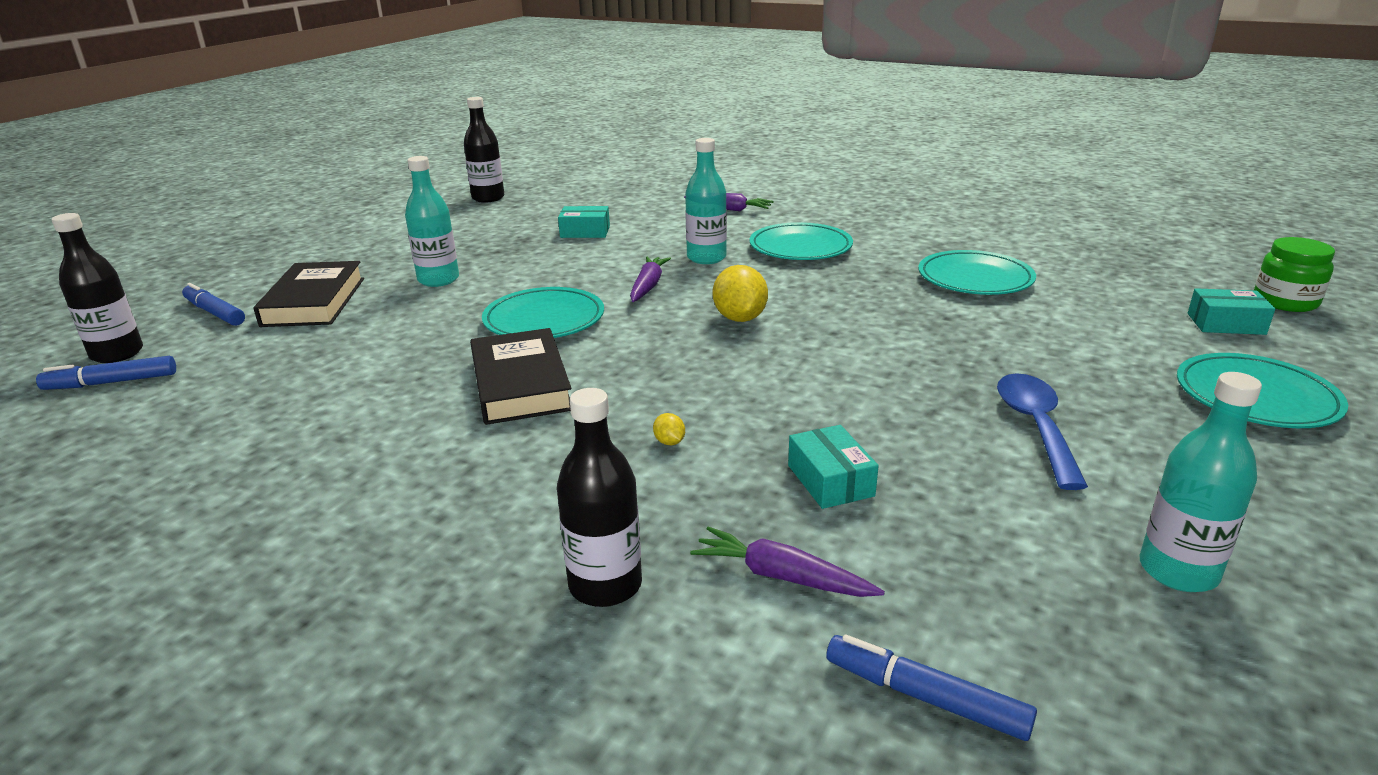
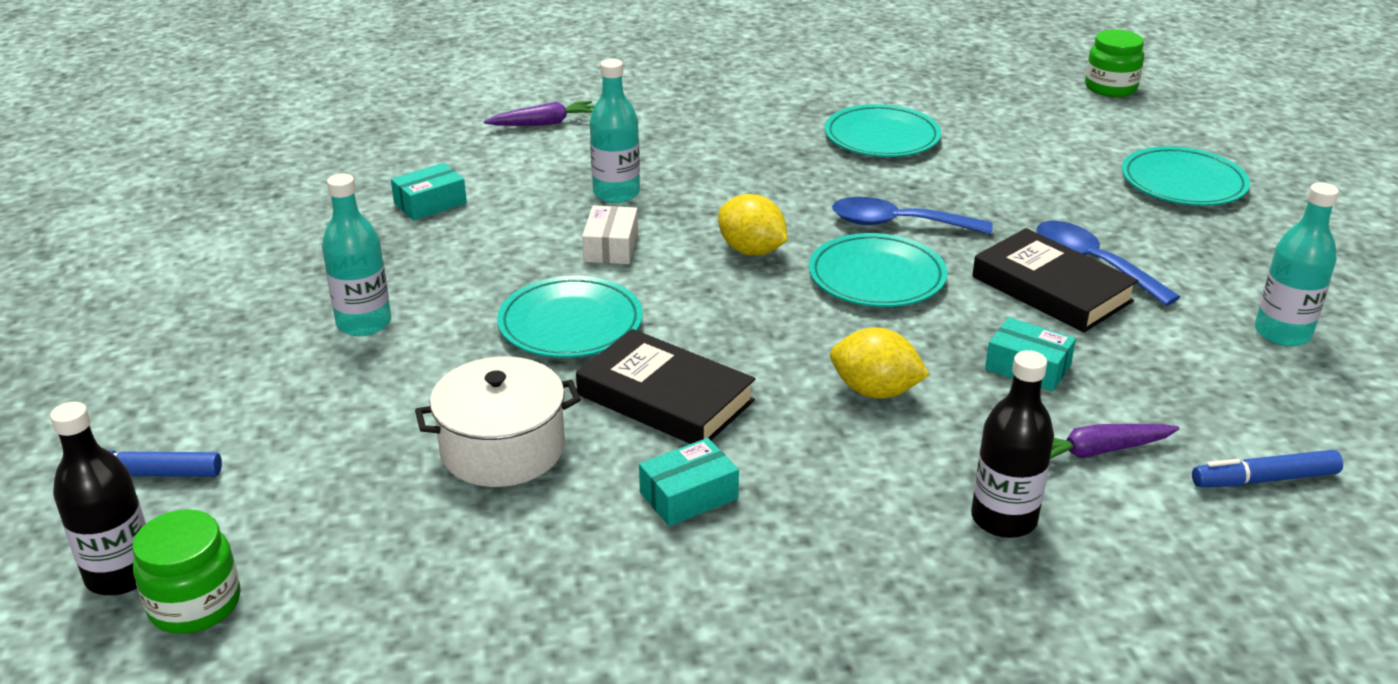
camera: 40 degrees left, 5 degrees up
(111, 382) = (195, 604): blue marker -> green jar
(314, 302) = (257, 408): black book -> black book (1051, 289)
(380, 372) = (502, 449): none -> white pot
(488, 198) = (217, 194): black bottle -> none
(648, 286) = (611, 247): purple carrot -> white box
(669, 442) = (875, 391): yellow lemon -> yellow lemon, size x2.25
(800, 247) = (688, 151): turquoise plate -> turquoise plate (876, 277)
(890, 338) = (899, 224): none -> blue spoon
(1226, 324) = (1099, 123): turquoise box -> turquoise box (689, 495)

